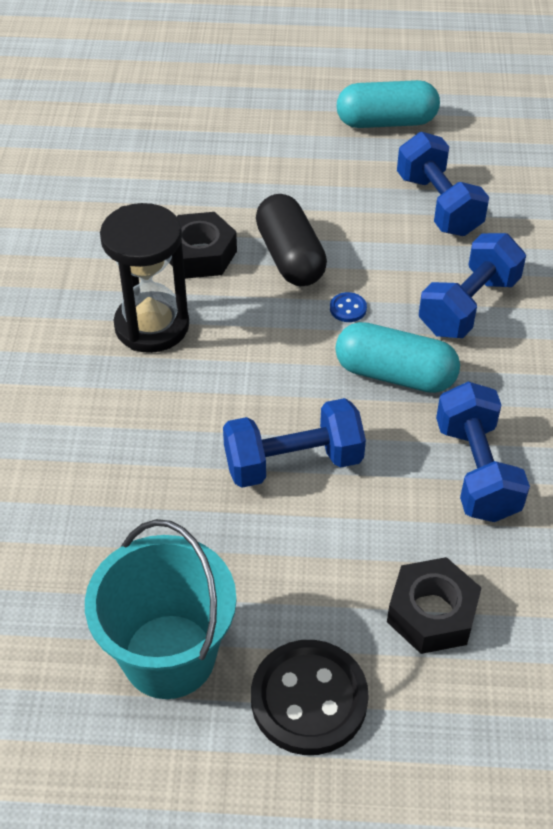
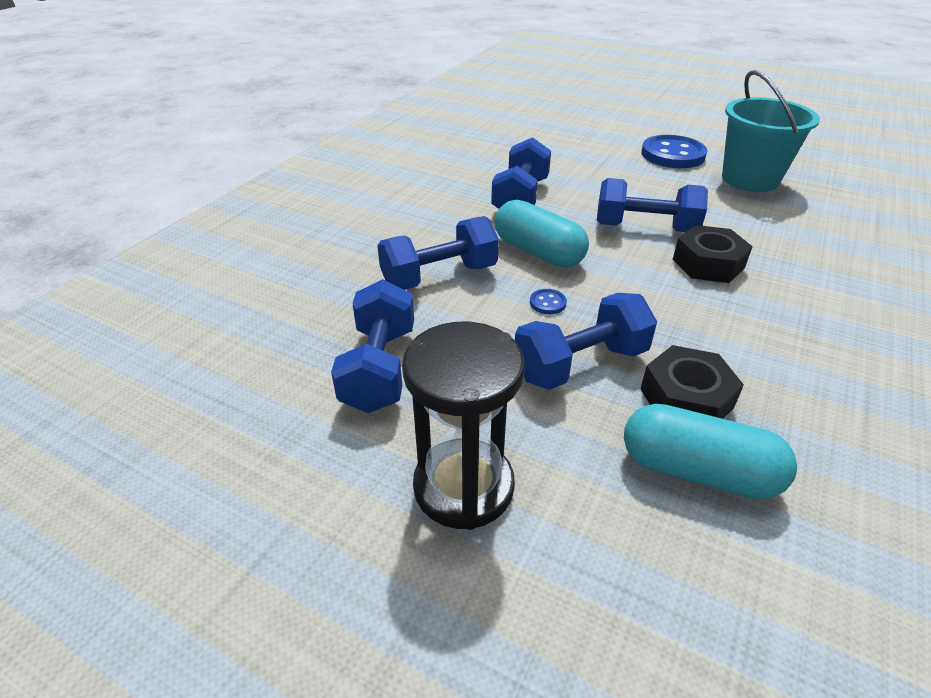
camera: 155 degrees left, 10 degrees down
(152, 326) = (752, 342): black hourglass -> black hourglass (463, 486)
(290, 257) = (580, 364): black capsule -> blue dumbbell
(309, 699) = (672, 155): black button -> blue button
(386, 122) = (331, 514): turquoise capsule -> turquoise capsule (698, 471)
(432, 613) = (590, 162): black nut -> black nut (708, 264)

